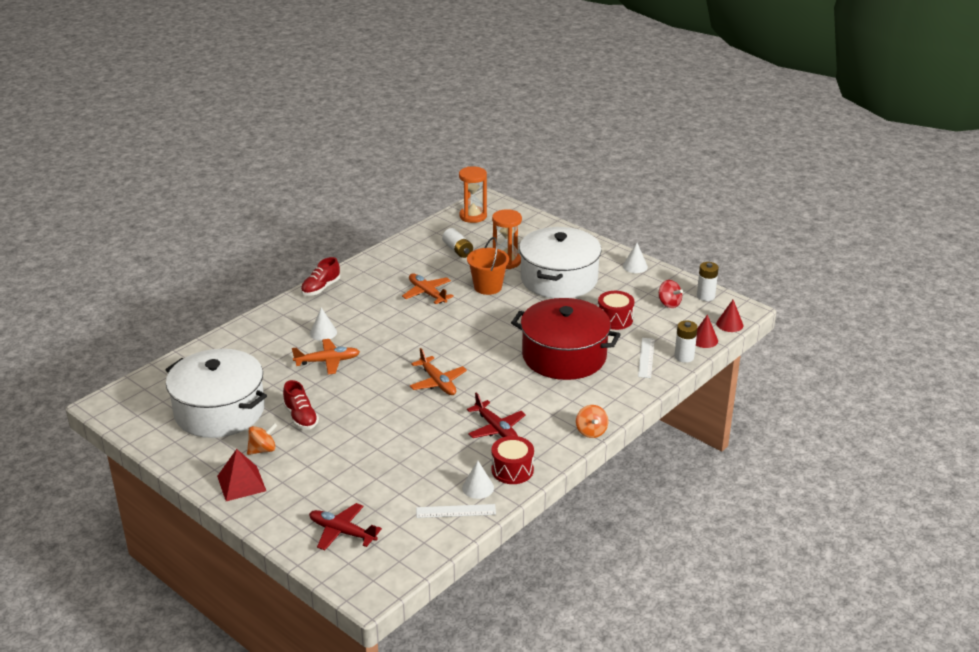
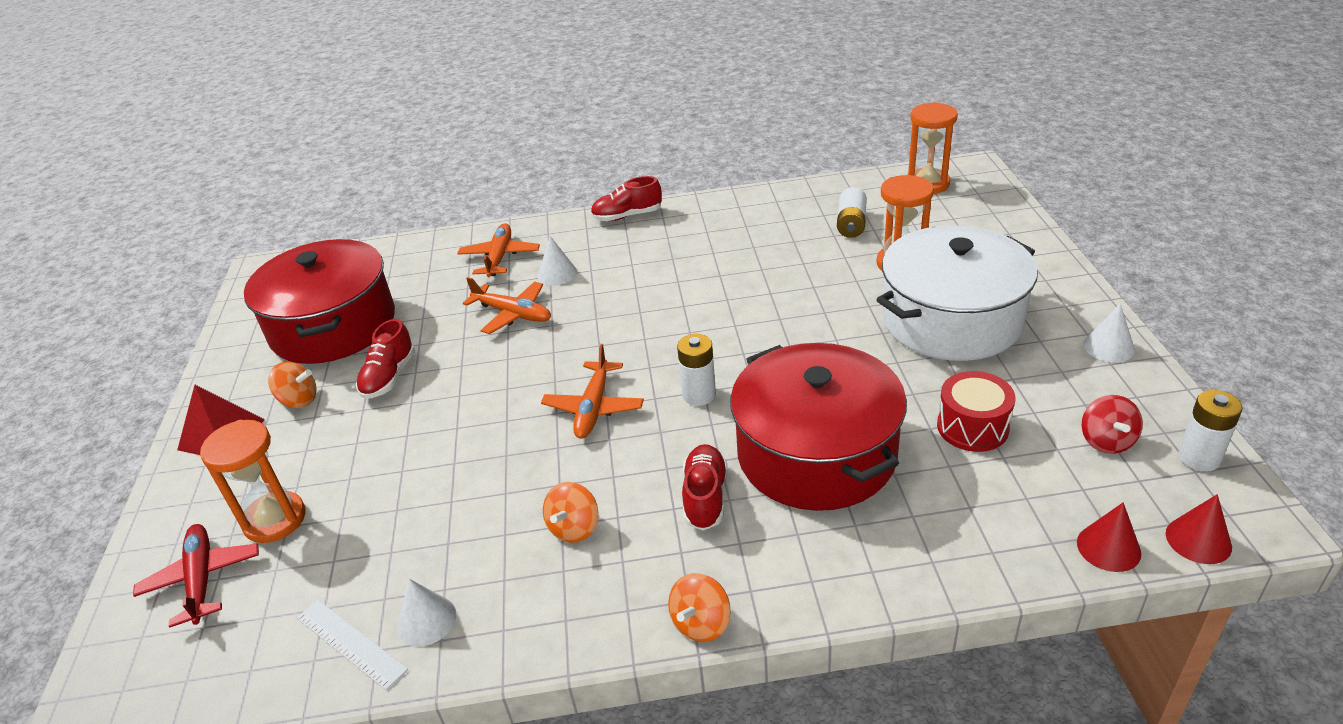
camera: 45 degrees right, 5 degrees up
(219, 411) = (333, 326): white pot -> red pot
(341, 496) = (275, 520): none -> orange hourglass
(427, 293) = (739, 270): orange plane -> orange plane (500, 257)
(488, 287) = (830, 291): orange bucket -> none
(496, 428) = (574, 528): red plane -> orange spinning top
(512, 470) = (506, 620): red drum -> none
(537, 392) = (705, 497): none -> red shoe
(646, 357) = (954, 527): white ruler -> none
(684, 357) = (1030, 563): white battery -> white battery (699, 395)

